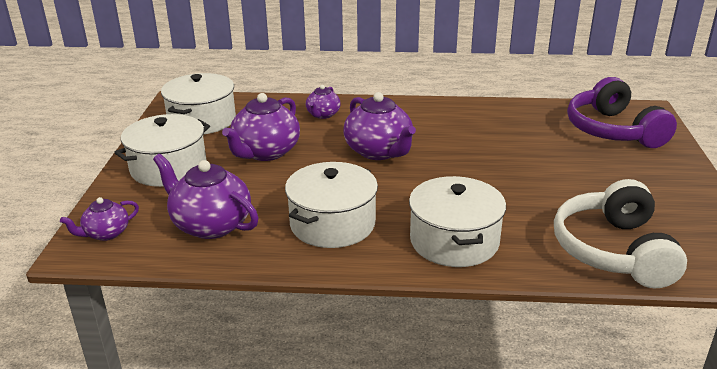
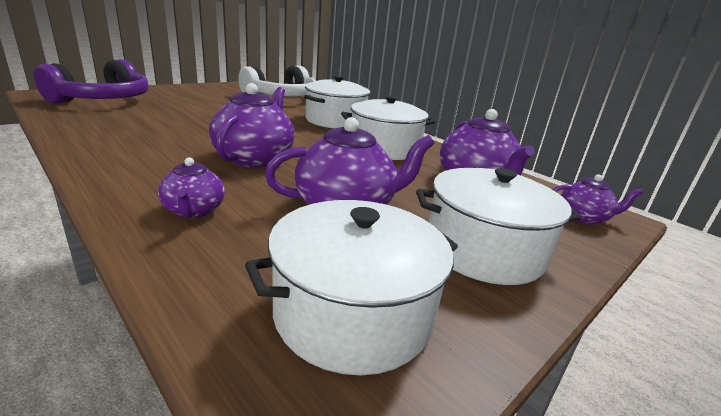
camera: 140 degrees left, 5 degrees down
(323, 115) = (194, 211): purple teapot -> purple teapot turned 105 degrees clockwise

